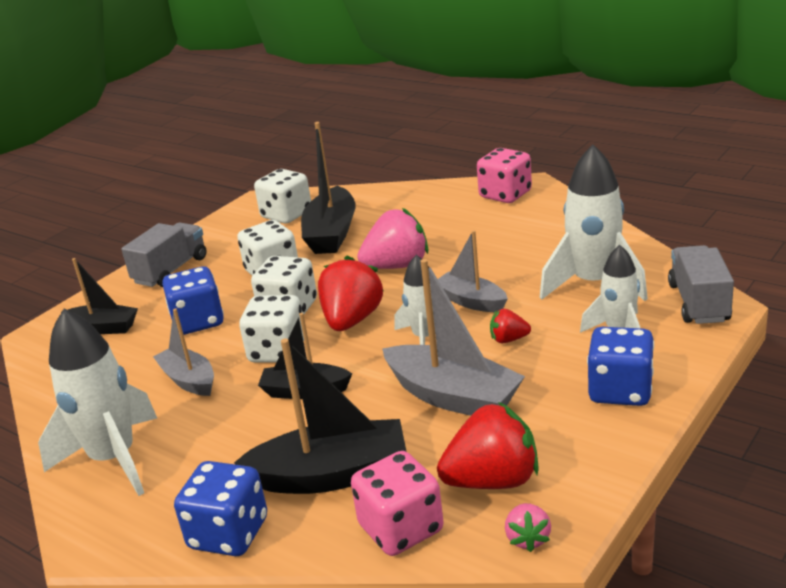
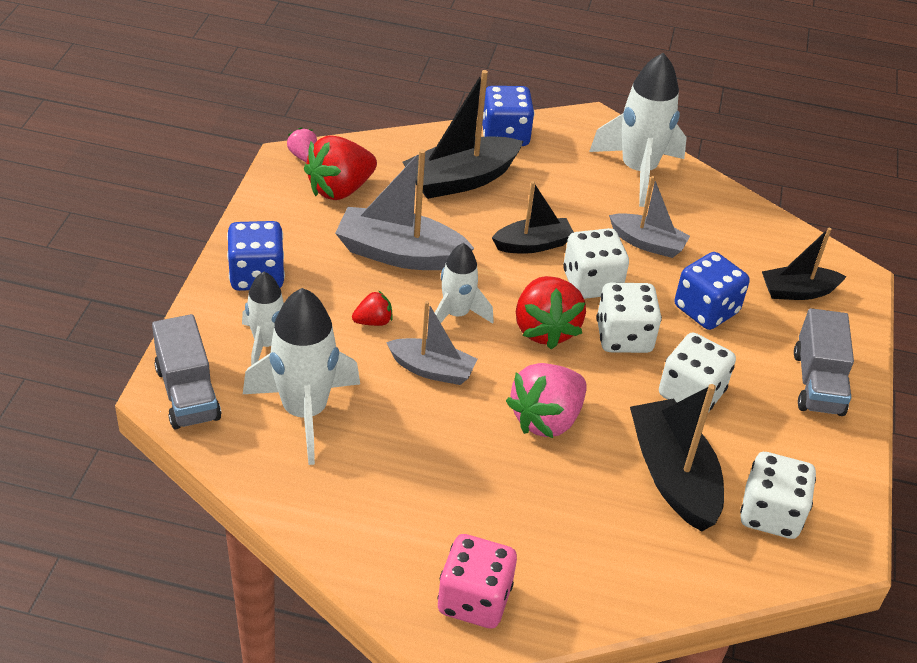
camera: 150 degrees right, 15 degrees up
(401, 528) = (390, 152): pink dice -> none

